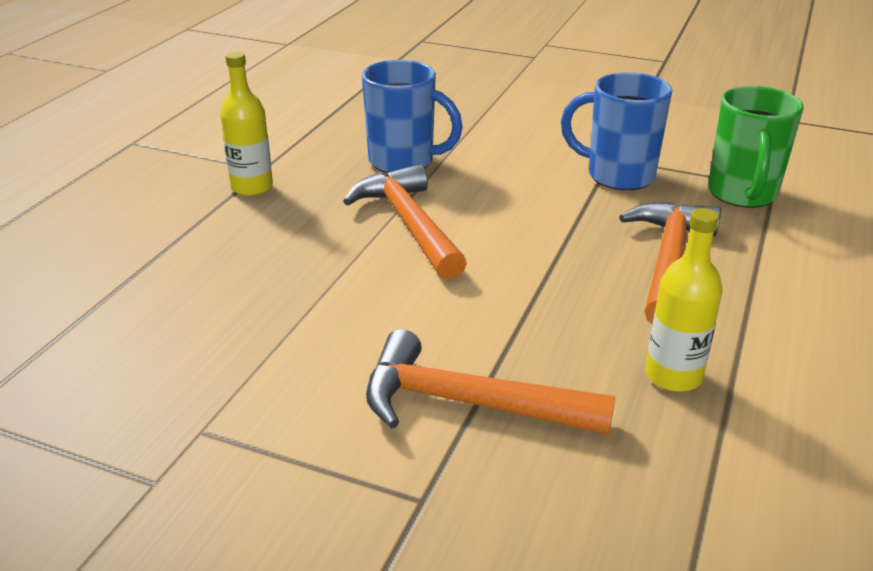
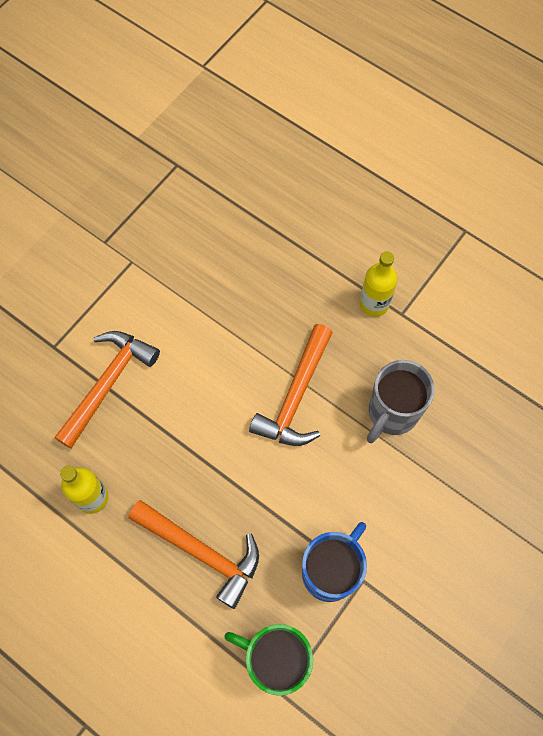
camera: 105 degrees right, 35 degrees up
(403, 162) = (392, 413): blue mug -> grey mug
(409, 224) = (296, 396): orange hammer -> orange hammer turned 120 degrees clockwise

